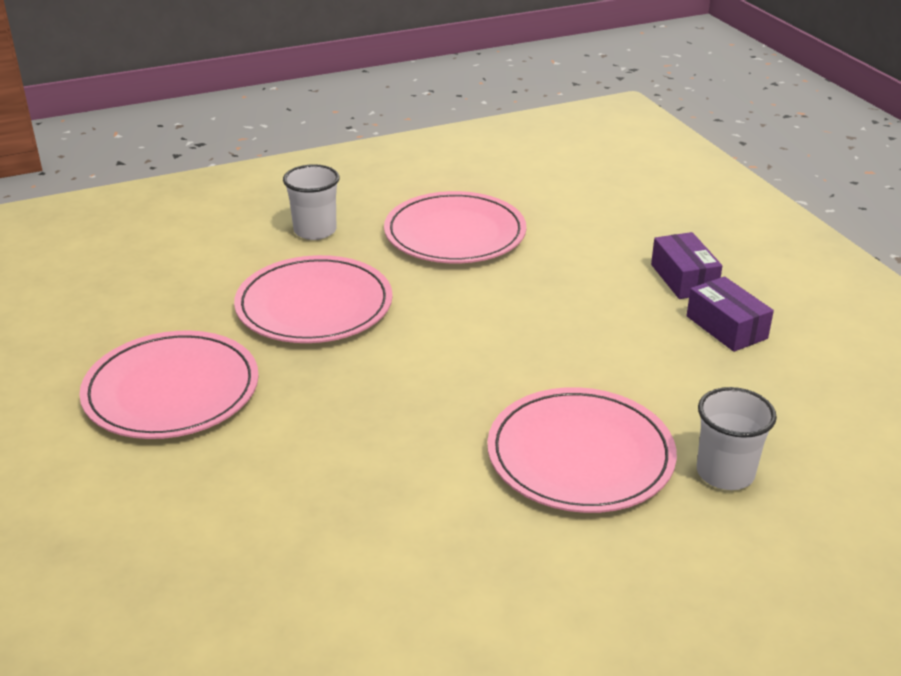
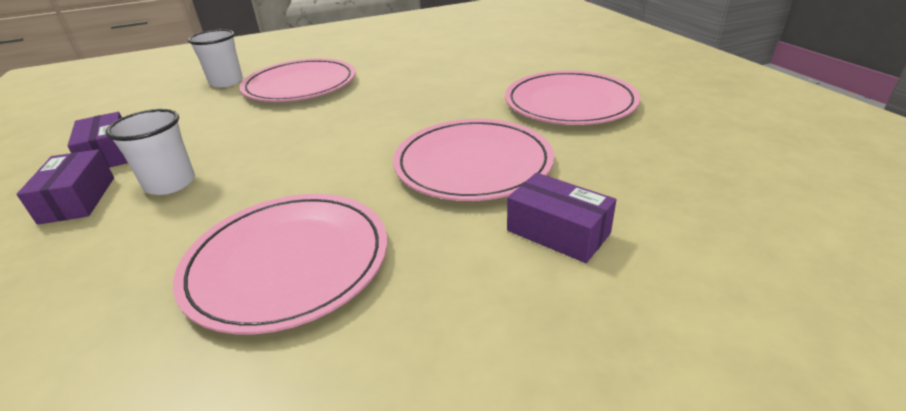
camera: 175 degrees left, 0 degrees up
(260, 249) = (558, 232): none -> purple box
(315, 231) = (488, 266): white cup -> white cup (170, 183)

